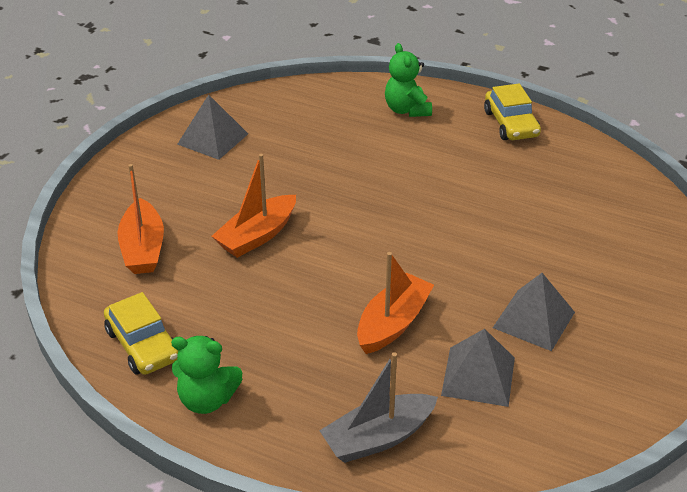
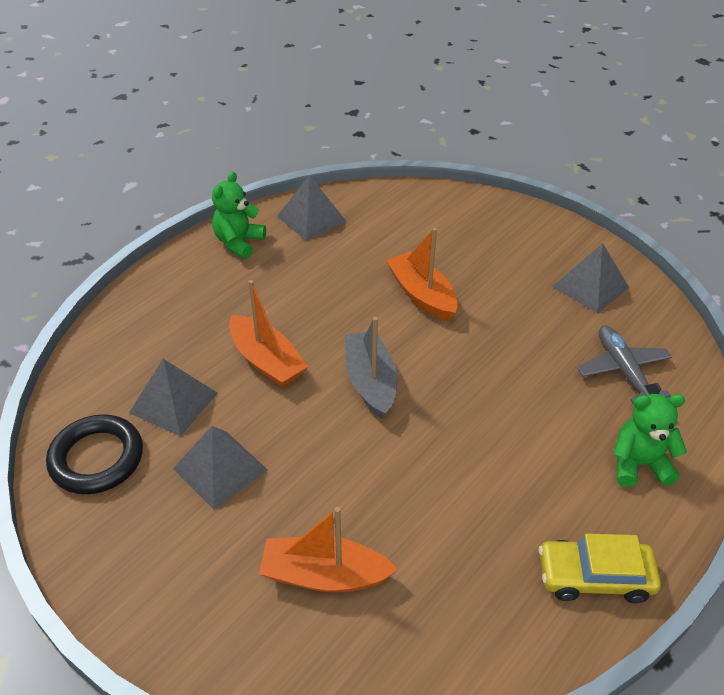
camera: 105 degrees right, 5 degrees up
(143, 248) = (426, 228): orange boat -> orange boat (324, 575)
(143, 345) = (311, 218): yellow car -> grey pyramid
(314, 119) = (623, 371): none -> grey plane
(378, 438) = (148, 323): grey boat -> grey boat (370, 382)
(573, 409) = (97, 458): none -> black ring

